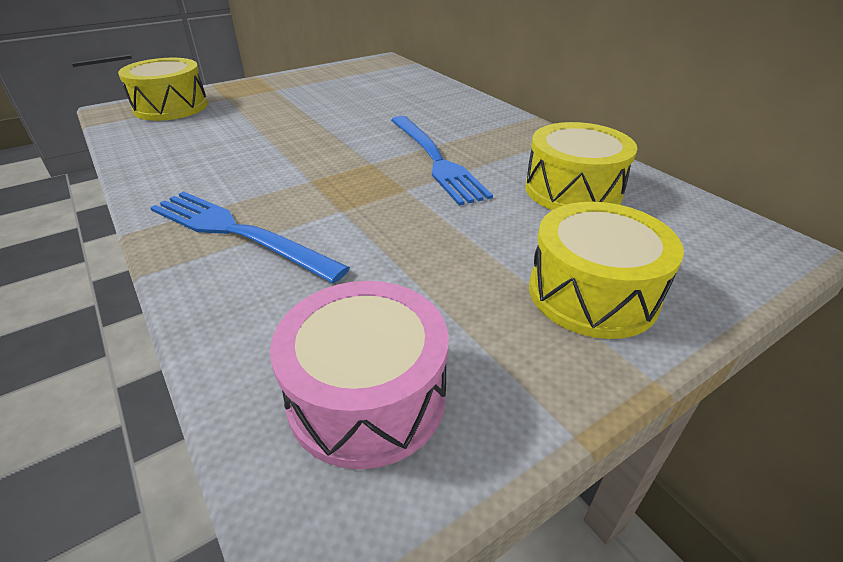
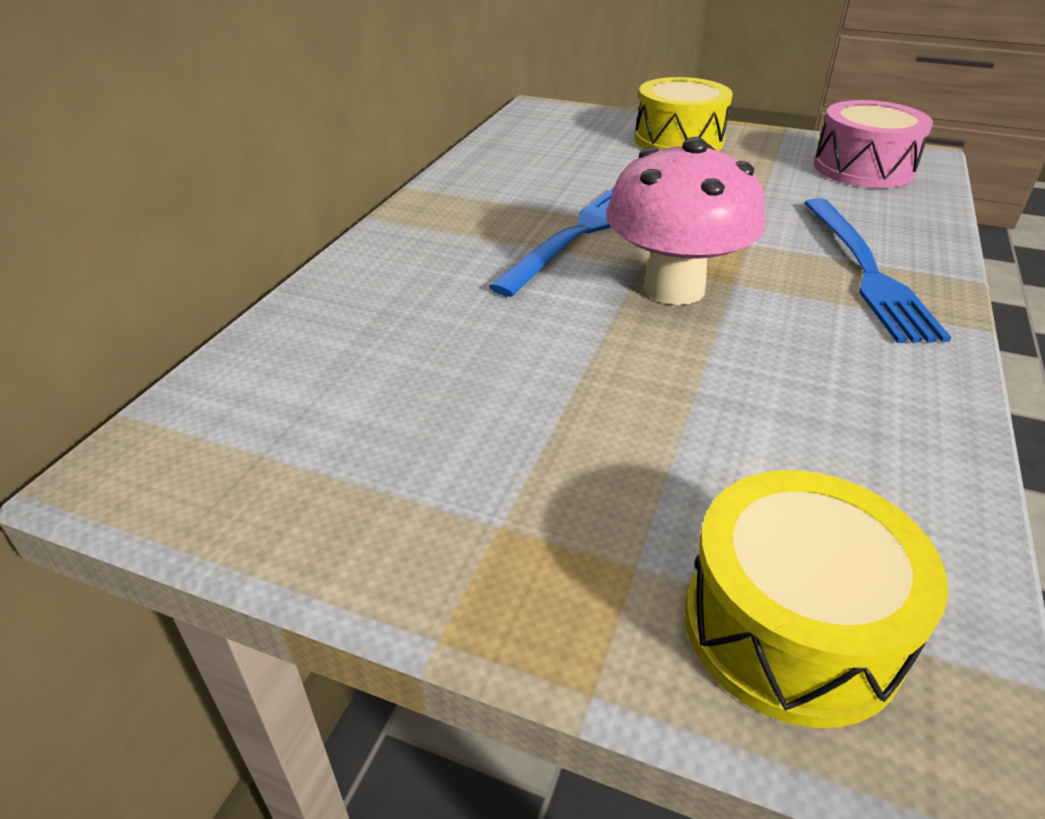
camera: 125 degrees left, 0 degrees up
(335, 161) = (673, 288): none -> pink mushroom
(573, 190) = (548, 166): yellow drum -> none

